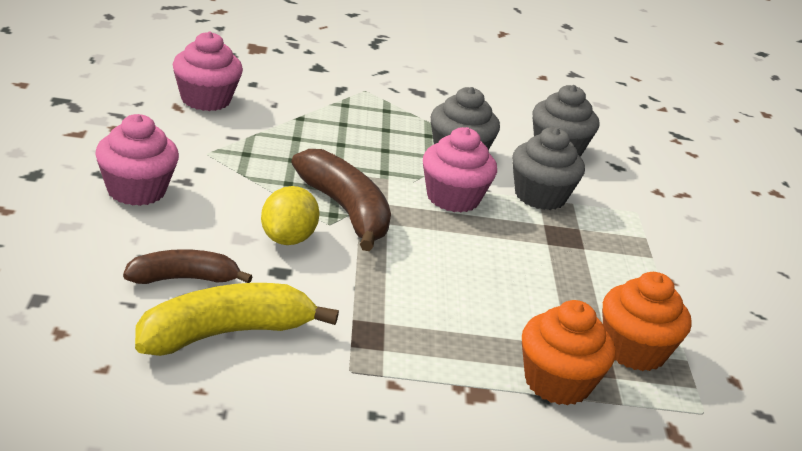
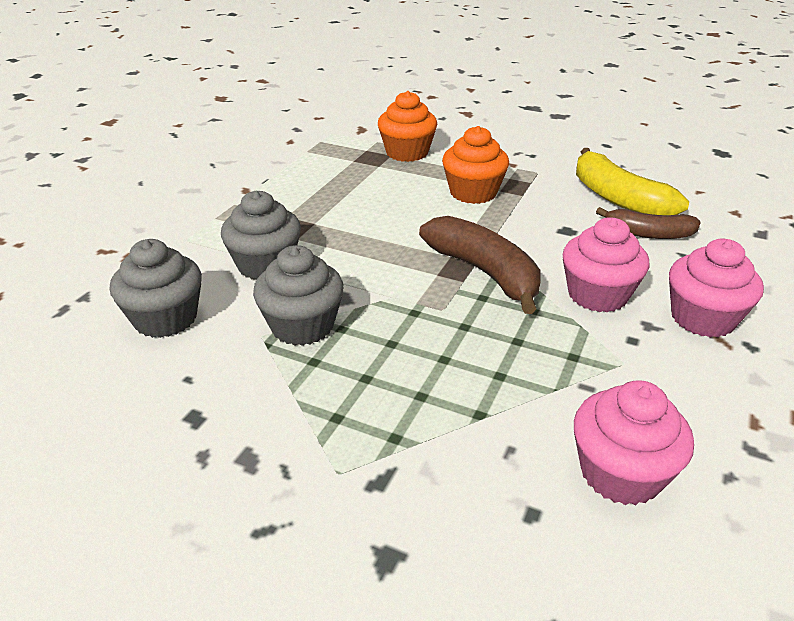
camera: 150 degrees left, 5 degrees up
(225, 333) = (617, 198): yellow banana -> yellow banana turned 60 degrees clockwise
(287, 239) = (552, 254): yellow lemon -> none
(345, 211) = (485, 273): brown banana -> brown banana turned 150 degrees clockwise
(453, 198) = (362, 273): pink cupcake -> pink cupcake (597, 295)
(634, 351) = (336, 159): orange cupcake -> orange cupcake (473, 193)

